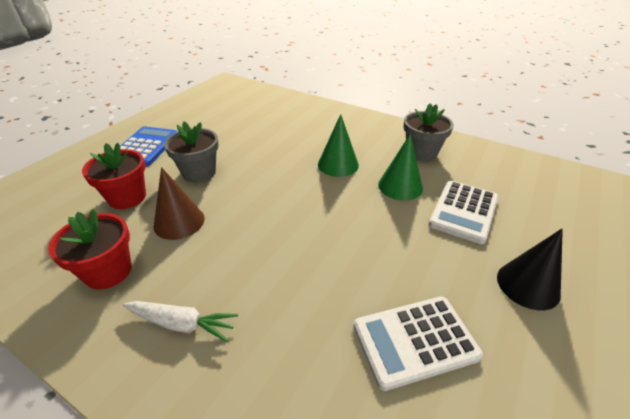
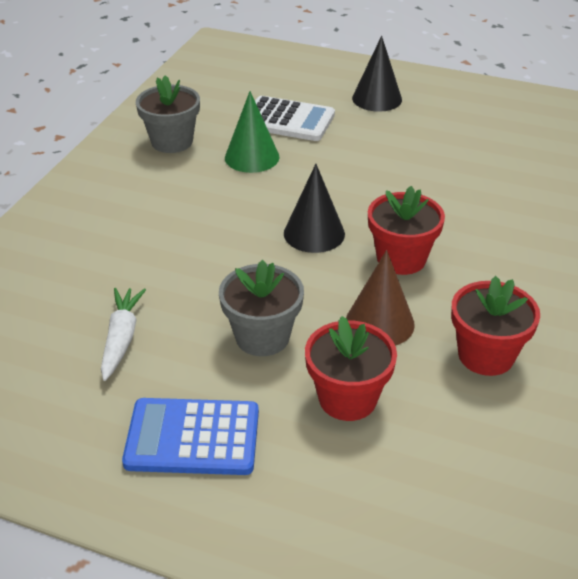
camera: 100 degrees left, 0 degrees up
(182, 324) = (516, 275): white carrot -> white carrot (121, 338)
(241, 247) = (401, 259): none -> red flower pot
(291, 205) = (314, 233): none -> black cone
(338, 164) = (212, 205): green cone -> none
(414, 341) = (460, 150): white calculator -> none

